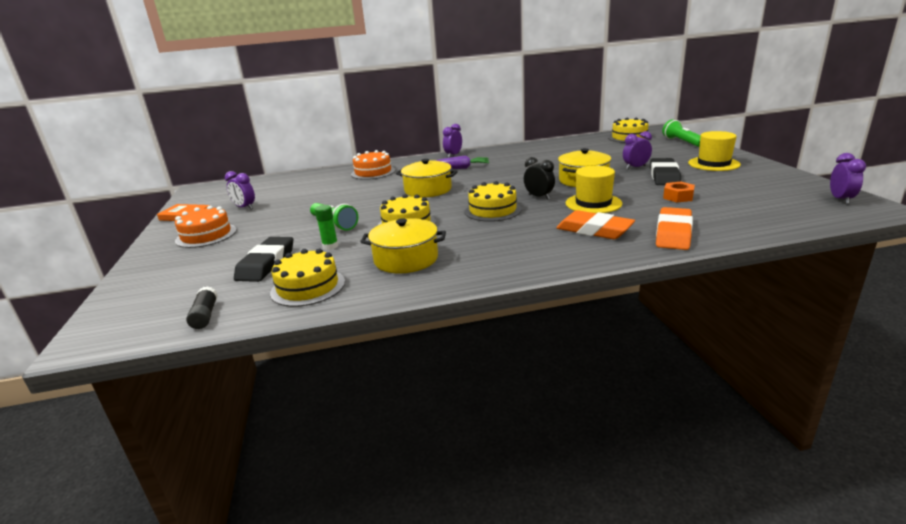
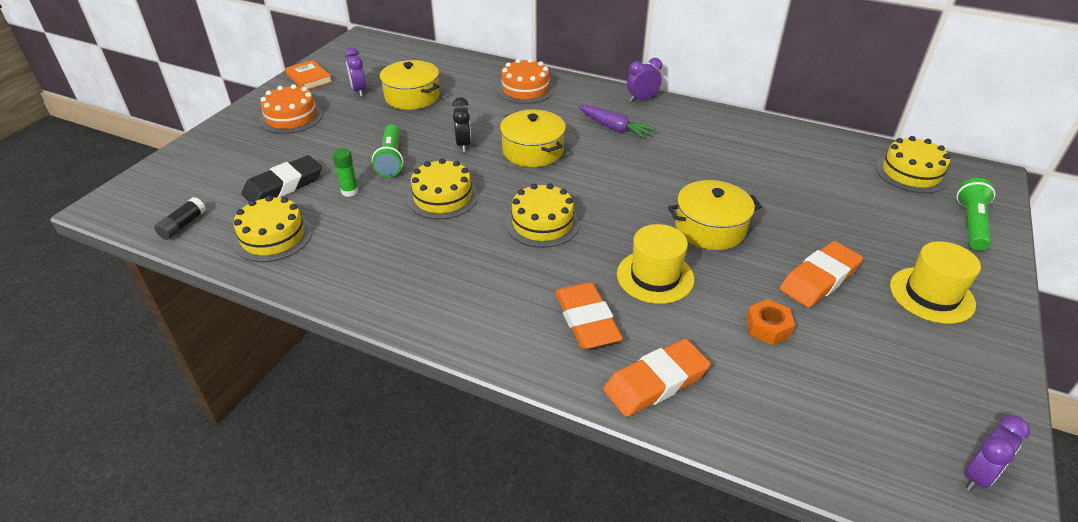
camera: 35 degrees right, 15 degrees up
(406, 259) = (377, 249): yellow pot -> yellow pot (412, 97)
(539, 197) = (617, 229): black clock -> black clock (463, 145)
(635, 167) = (811, 241): purple clock -> none
(664, 176) = (819, 279): black eraser -> orange eraser

